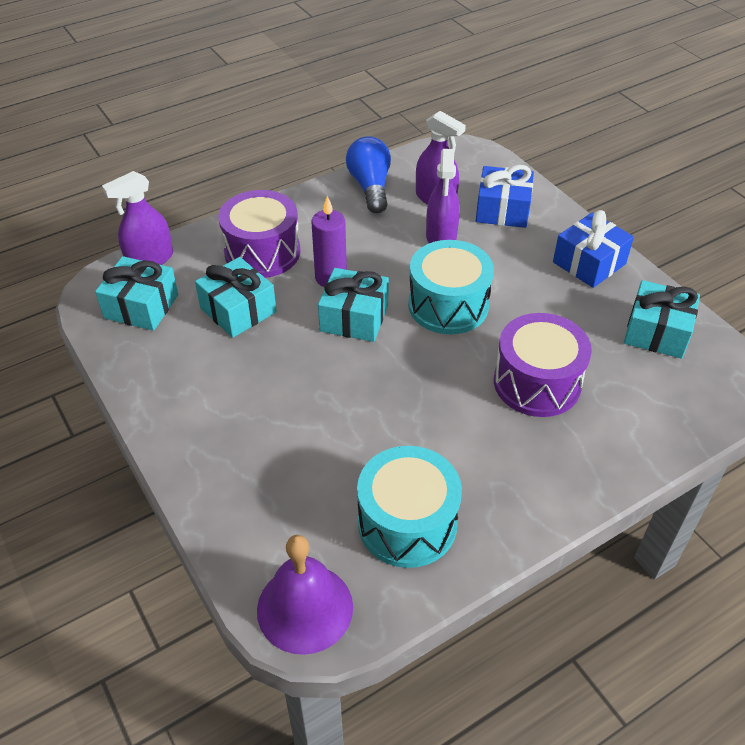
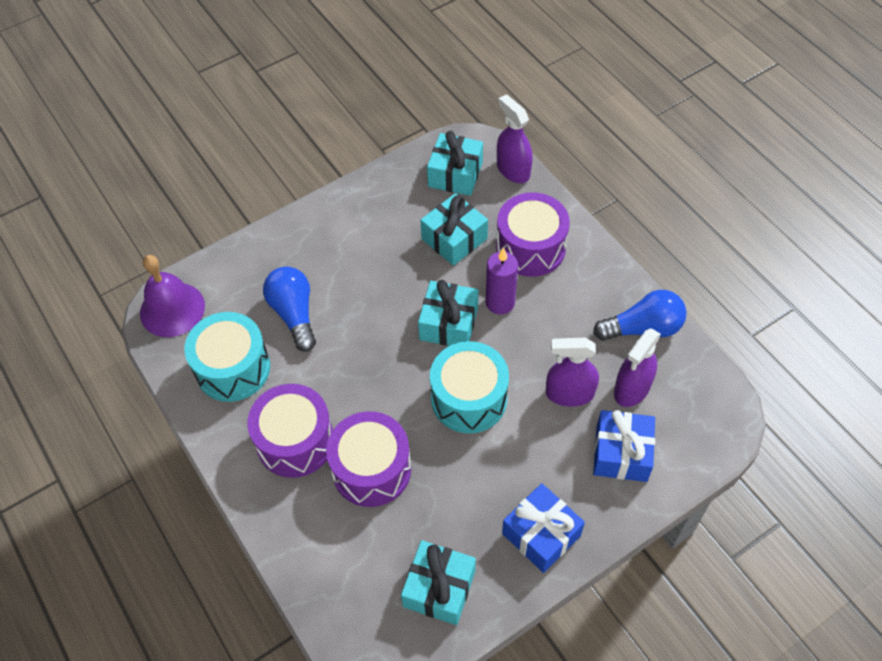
camera: 90 degrees right, 10 degrees up
(327, 459) = (294, 314): none -> blue light bulb
(508, 452) = (295, 441): none -> purple drum

